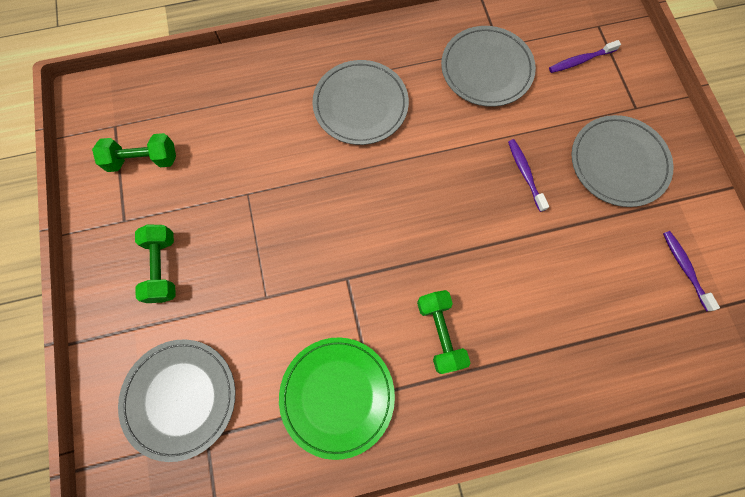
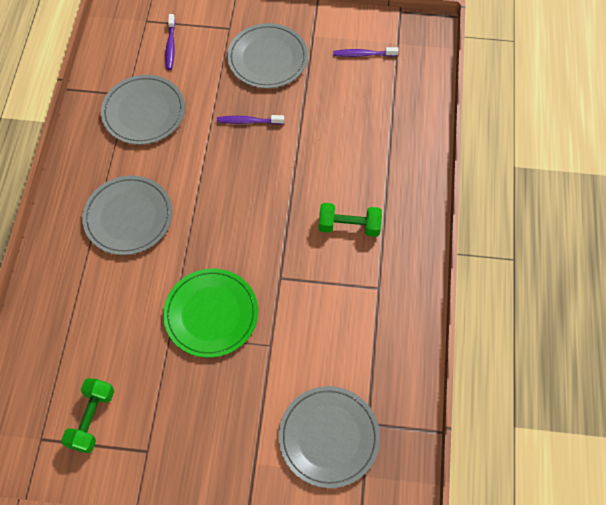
camera: 70 degrees left, 10 degrees down
(163, 267) = (208, 425): green dumbbell -> none
(337, 396) = (370, 314): green plate -> green plate (211, 314)

